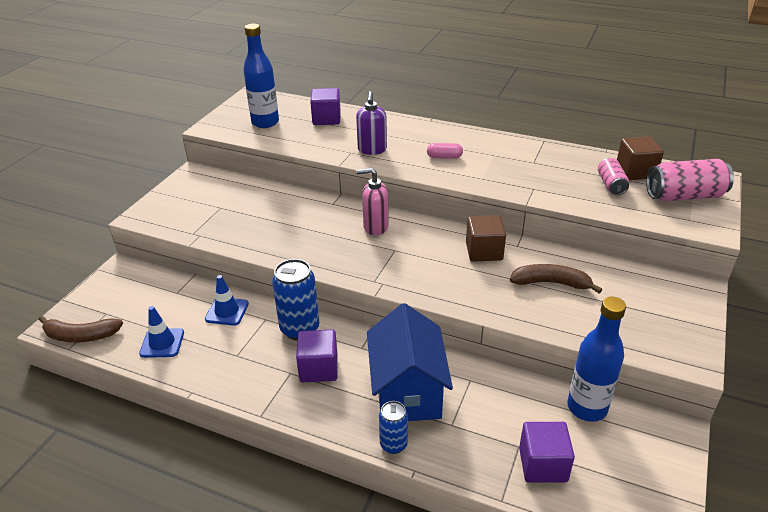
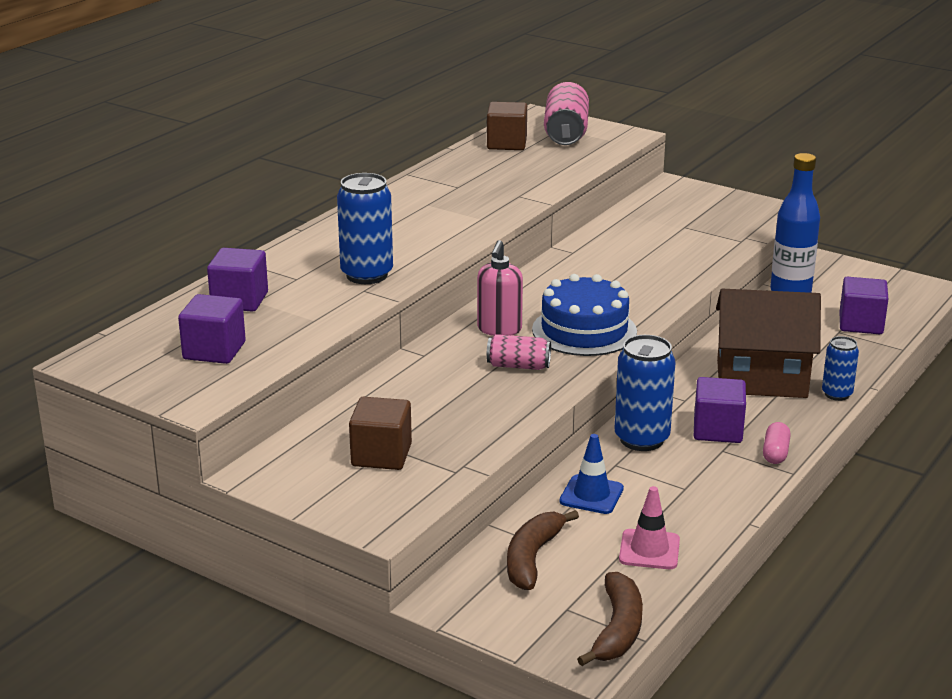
camera: 80 degrees left, 10 degrees down
(162, 343) = (649, 550): blue traffic cone -> pink traffic cone
(265, 122) = (214, 351): blue bottle -> purple cube
(372, 150) = (367, 275): purple soap dispenser -> blue can
(385, 264) = (584, 330): none -> blue cake
(407, 391) = (761, 379): blue house -> brown house
(444, 157) = (416, 232): pink capsule -> pink capsule (775, 453)
(484, 251) = (578, 271): brown cube -> brown cube (381, 455)
(551, 283) = (648, 246): brown banana -> brown banana (532, 558)
(611, 185) = (529, 159): pink can -> pink can (518, 366)

